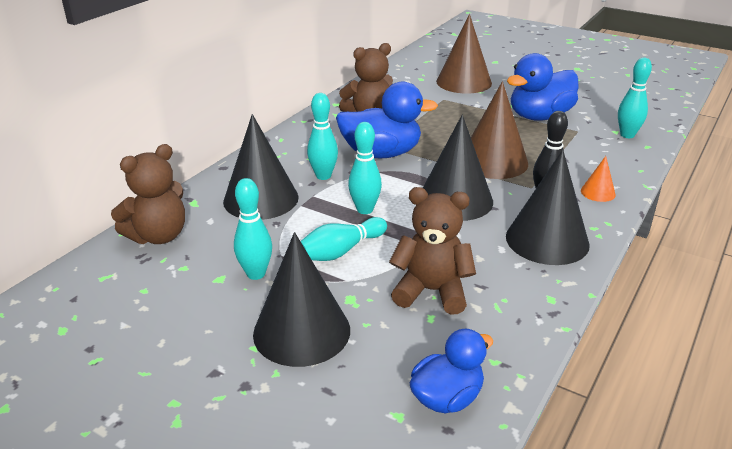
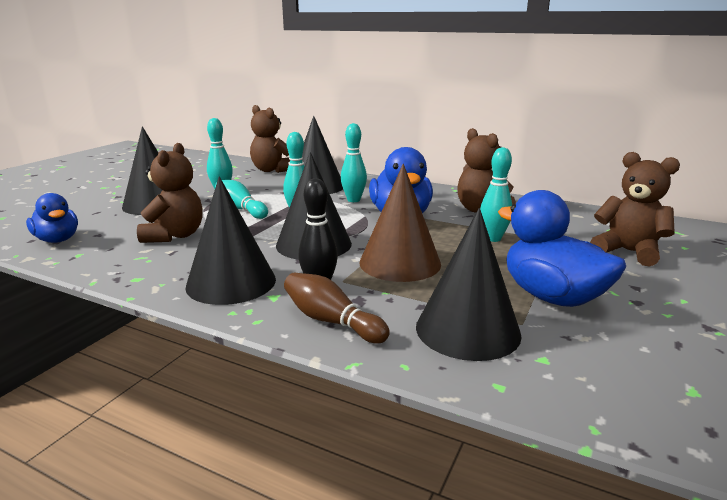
camera: 85 degrees right, 10 degrees down
(464, 82) = (628, 252): brown cone -> brown teddy bear
(592, 147) = (467, 330): none -> black cone
(598, 192) = (331, 321): orange cone -> brown bowling pin
(627, 135) = (534, 369): turquoise bowling pin -> turquoise bowling pin (493, 238)

